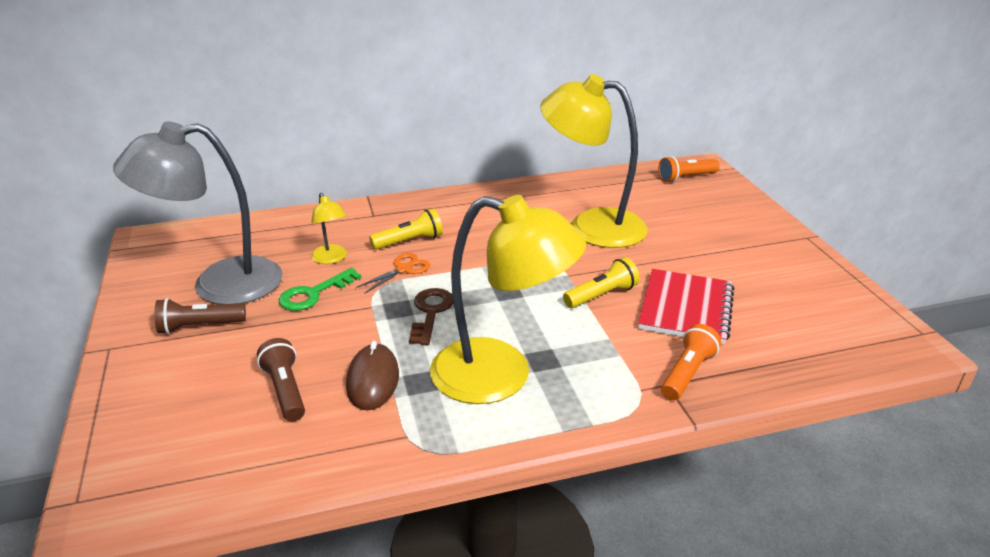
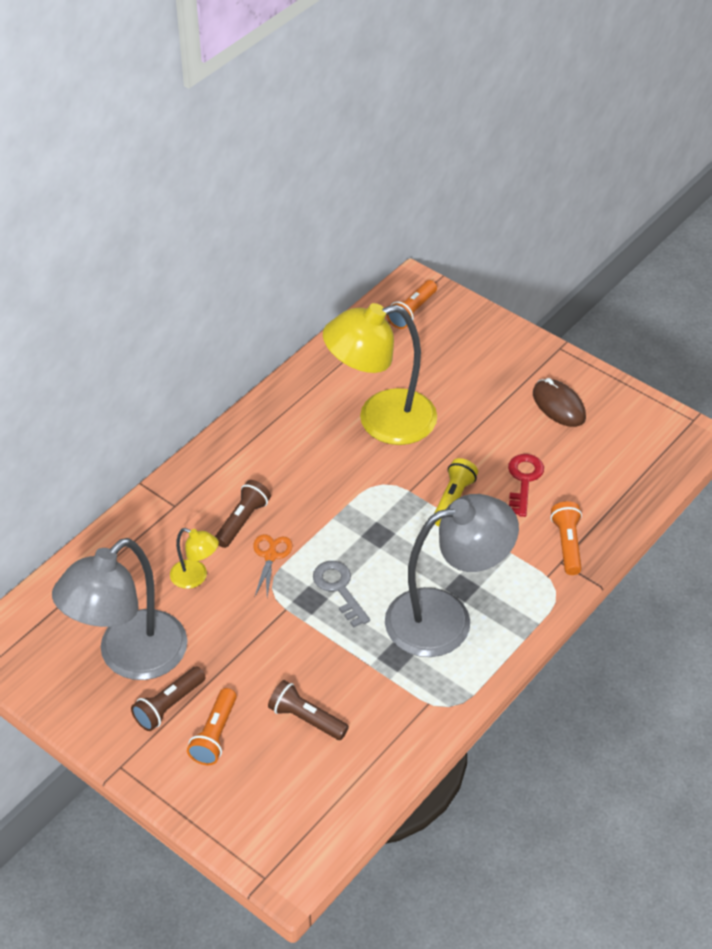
camera: 35 degrees left, 15 degrees up
(201, 364) = (215, 735): none -> orange flashlight
(313, 294) = (224, 622): green key -> none
(373, 380) = (360, 674): brown mouse -> brown mouse (558, 405)
(409, 241) = (242, 521): yellow flashlight -> brown flashlight
(430, 312) = (339, 589): brown key -> grey key
(501, 376) = (446, 618): yellow lamp -> grey lamp
(686, 308) = (524, 480): red notebook -> red key

